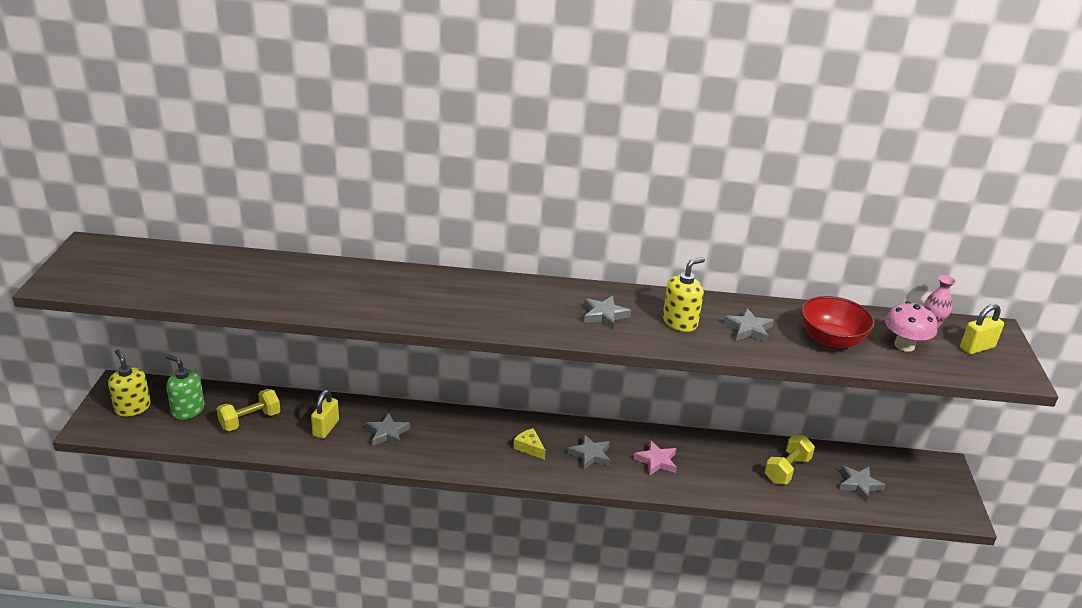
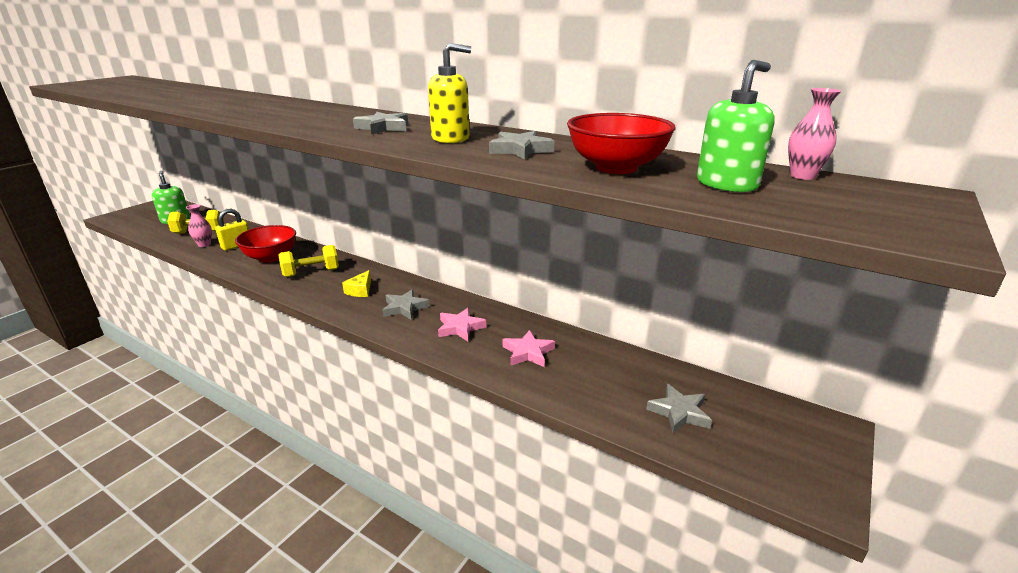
camera: 30 degrees right, 5 degrees down
(132, 407) = (150, 213): yellow soap dispenser -> none
(285, 437) = (204, 244): none -> pink vase
(387, 433) = (271, 257): grey star -> red bowl
(529, 448) = (360, 290): yellow cheese -> yellow cheese turned 150 degrees counterclockwise
(727, 468) = (528, 352): none -> pink star
(787, 470) = (596, 372): yellow dumbbell -> yellow dumbbell (311, 273)
(904, 345) = (727, 184): pink mushroom -> green soap dispenser
(977, 347) = (862, 201): yellow padlock -> none

